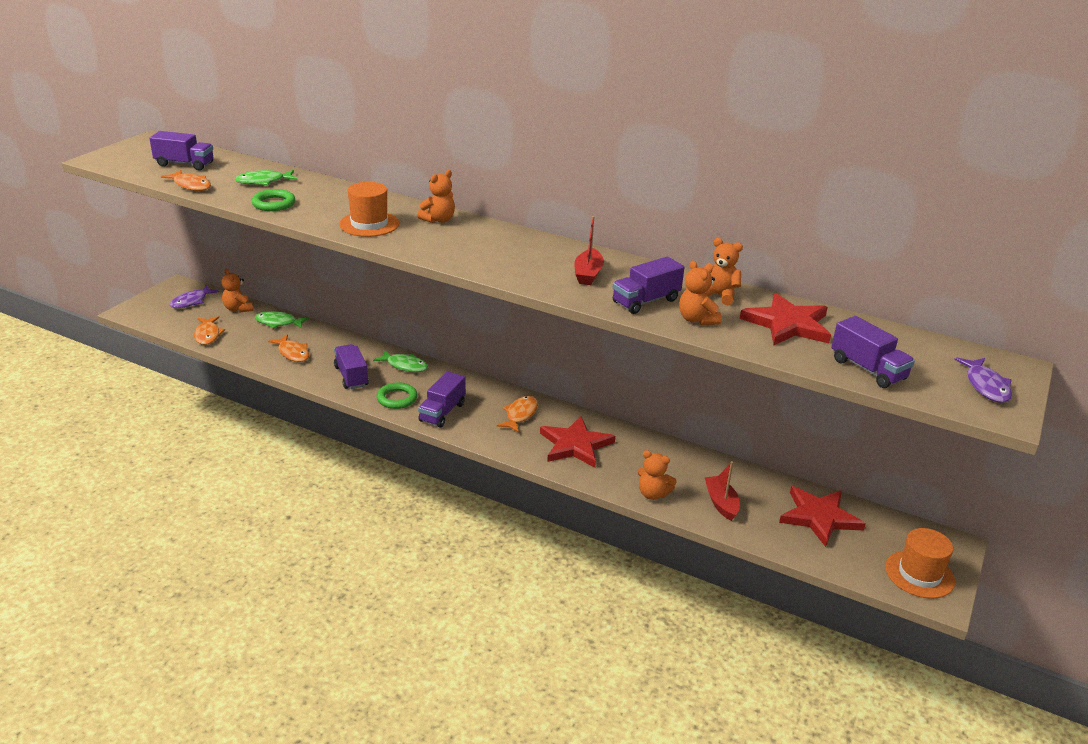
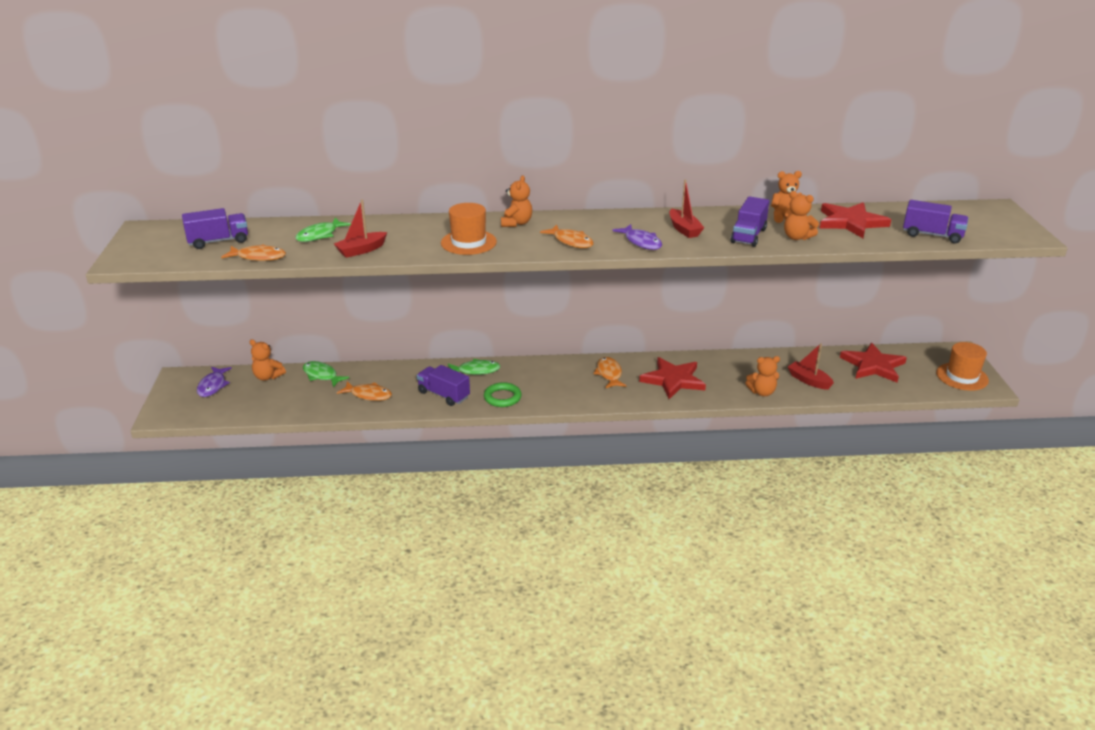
camera: 30 degrees left, 0 degrees up
(208, 335) = (269, 408): orange fish -> orange fish (571, 241)
(273, 204) = (361, 250): green ring -> red boat
(278, 323) = (321, 375): green fish -> green fish turned 60 degrees clockwise
(442, 412) = (550, 394): purple truck -> none
(986, 386) = (1000, 223): purple fish -> purple fish (641, 242)

